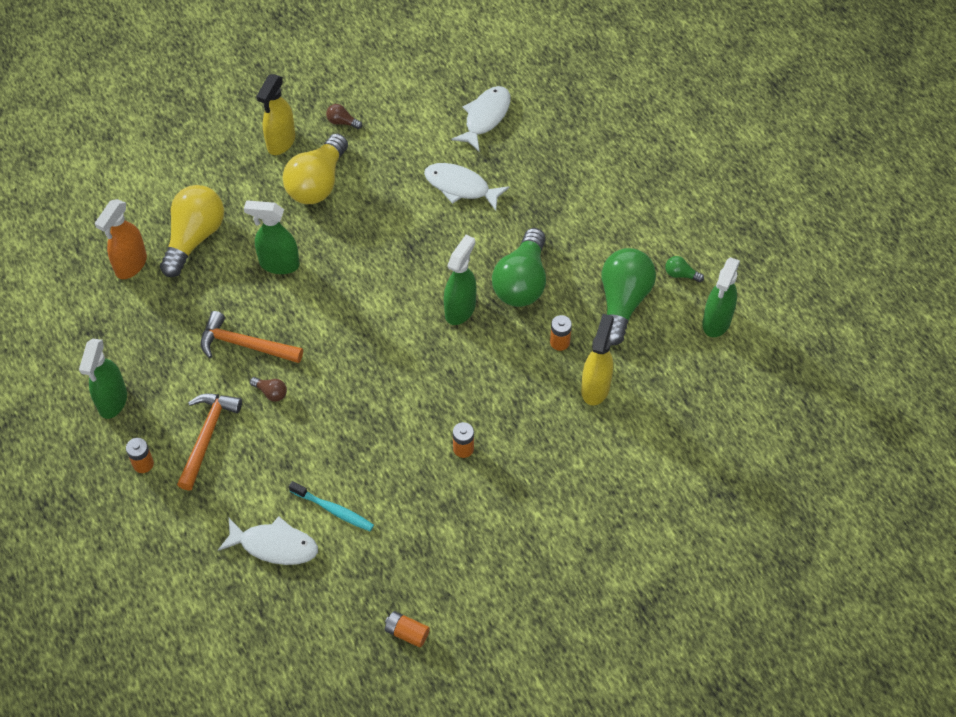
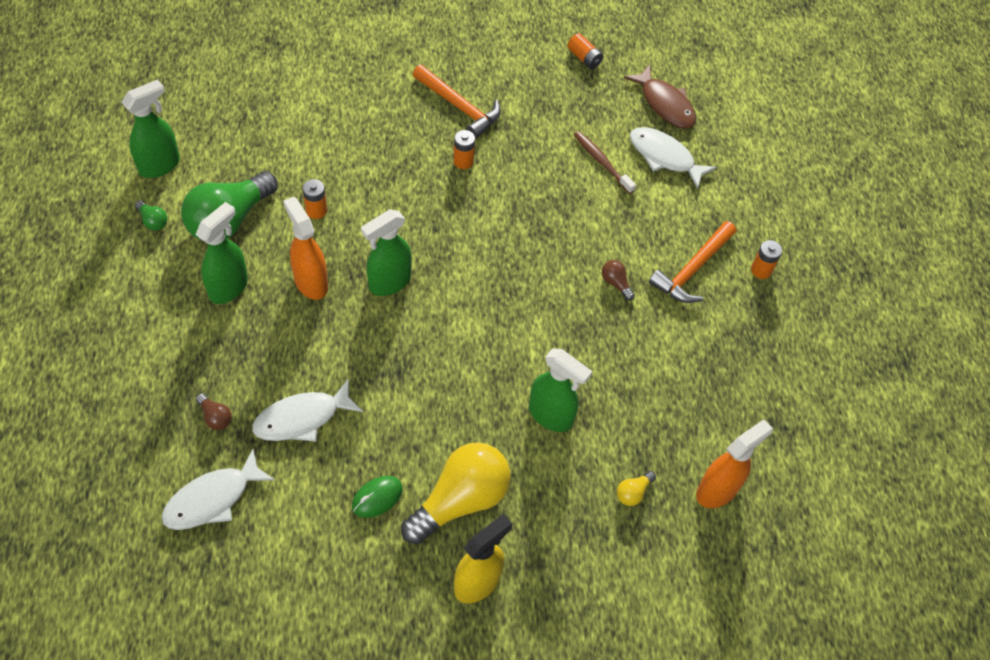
camera: 160 degrees left, 0 degrees up
(112, 401) = (776, 342): green spray bottle -> green spray bottle (229, 287)
(194, 238) = (633, 492): yellow light bulb -> yellow light bulb, size x0.41
(245, 345) = (623, 341): orange hammer -> orange hammer (459, 106)
(297, 612) = (665, 104): none -> brown fish
(333, 510) = (602, 162): turquoise toothbrush -> brown toothbrush
(342, 122) = (387, 576): brown light bulb -> brown light bulb (215, 417)
(376, 161) = (377, 497): none -> green mouse
(460, 187) = (302, 418): white fish -> white fish turned 105 degrees clockwise
(522, 282) = (311, 282): green light bulb -> orange spray bottle
(595, 388) = (313, 159): yellow spray bottle -> none

